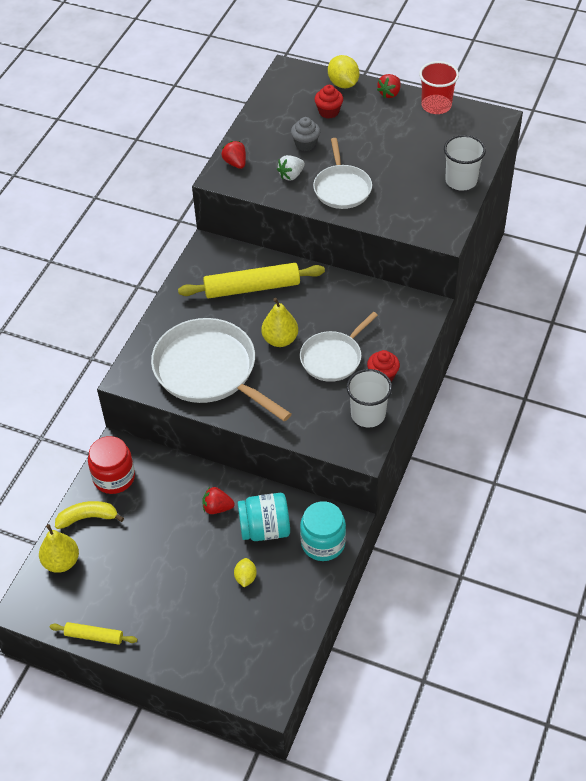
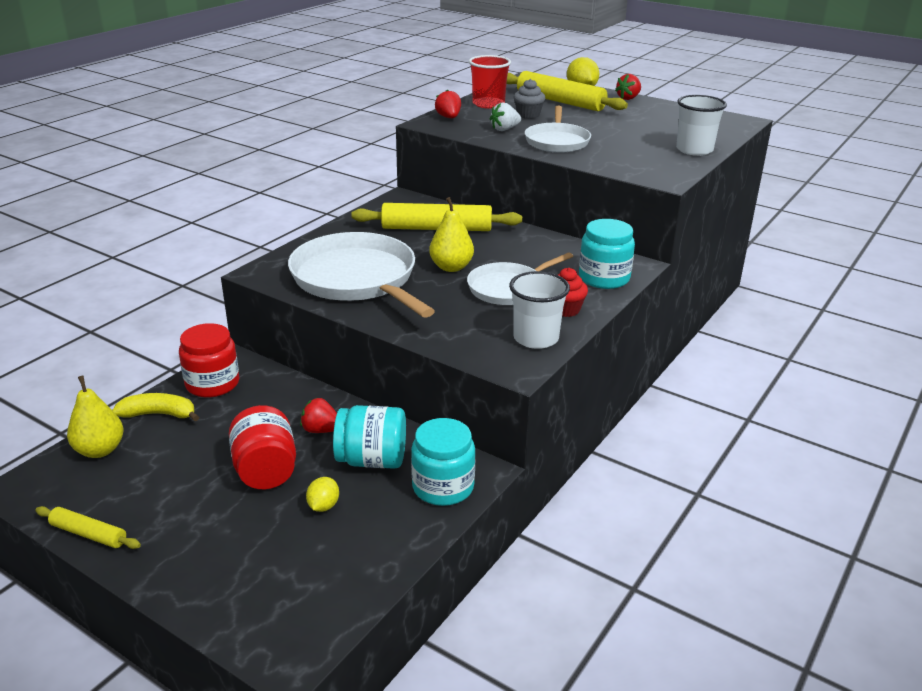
camera: 10 degrees right, 20 degrees down
(192, 555) = (266, 471): none -> red jar
(328, 112) = (560, 101): red cupcake -> yellow rolling pin
(405, 330) = (604, 278): none -> turquoise jar
(436, 106) = (676, 108): red cup -> red cup (488, 104)

